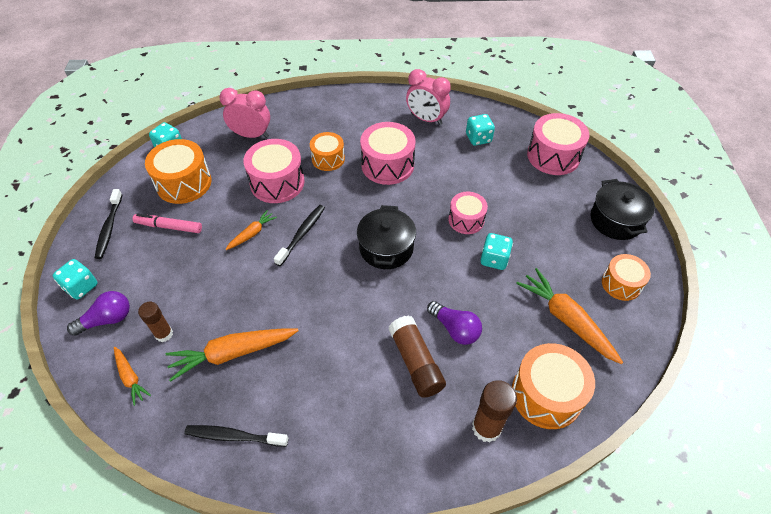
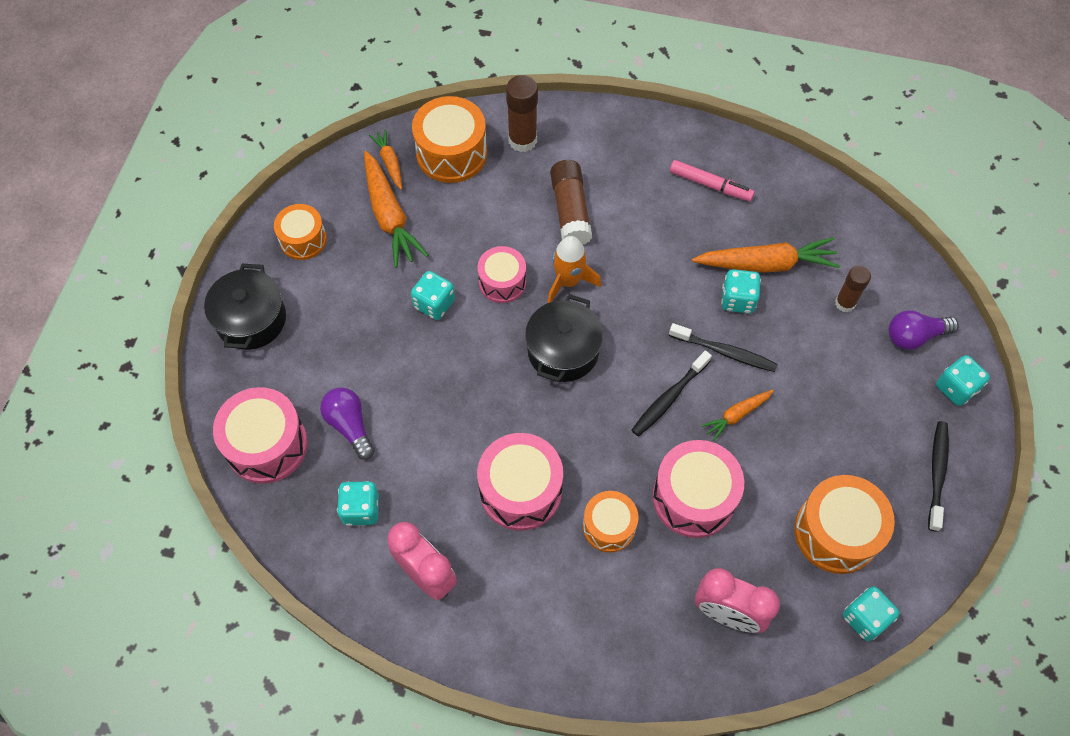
camera: 165 degrees left, 10 degrees up
(130, 377) = (877, 264): orange carrot -> orange carrot (389, 162)
(169, 227) = (852, 455): pink marker -> pink marker (710, 185)
(234, 436) = (766, 186): black toothbrush -> black toothbrush (724, 352)
(256, 316) = (737, 300): none -> turquoise dice
(398, 299) = (568, 281): none -> orange rocket
(455, 329) = (516, 234): purple light bulb -> purple light bulb (350, 426)
(466, 220) = (444, 367): pink drum -> pink drum (502, 282)

